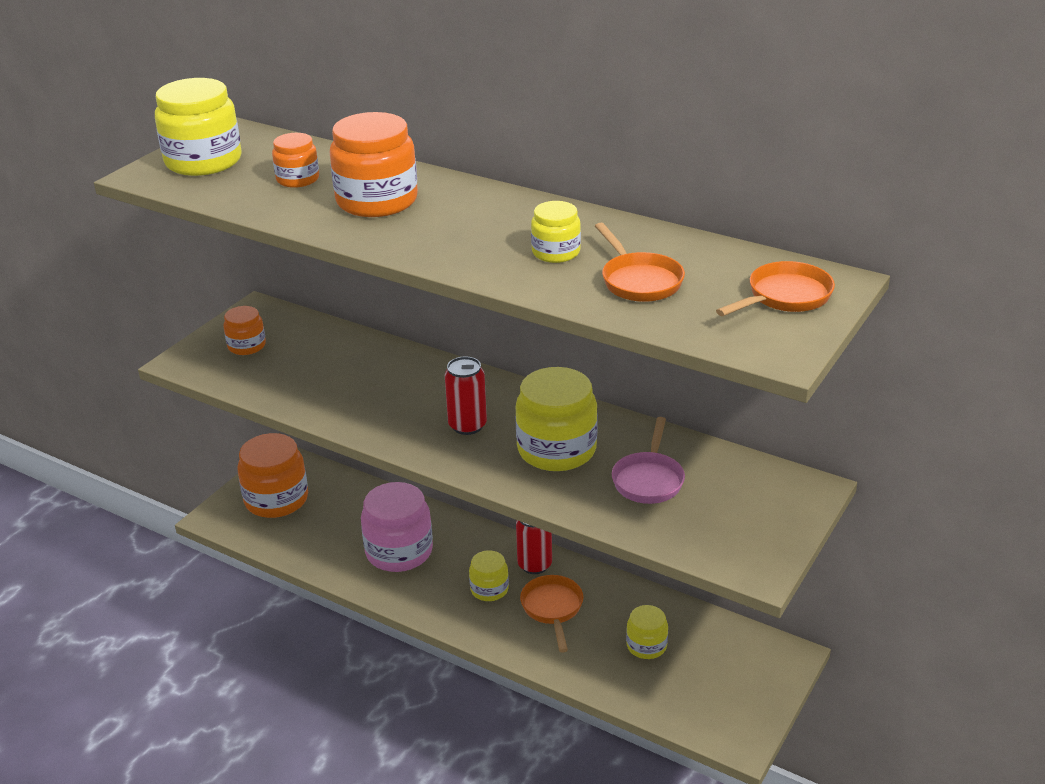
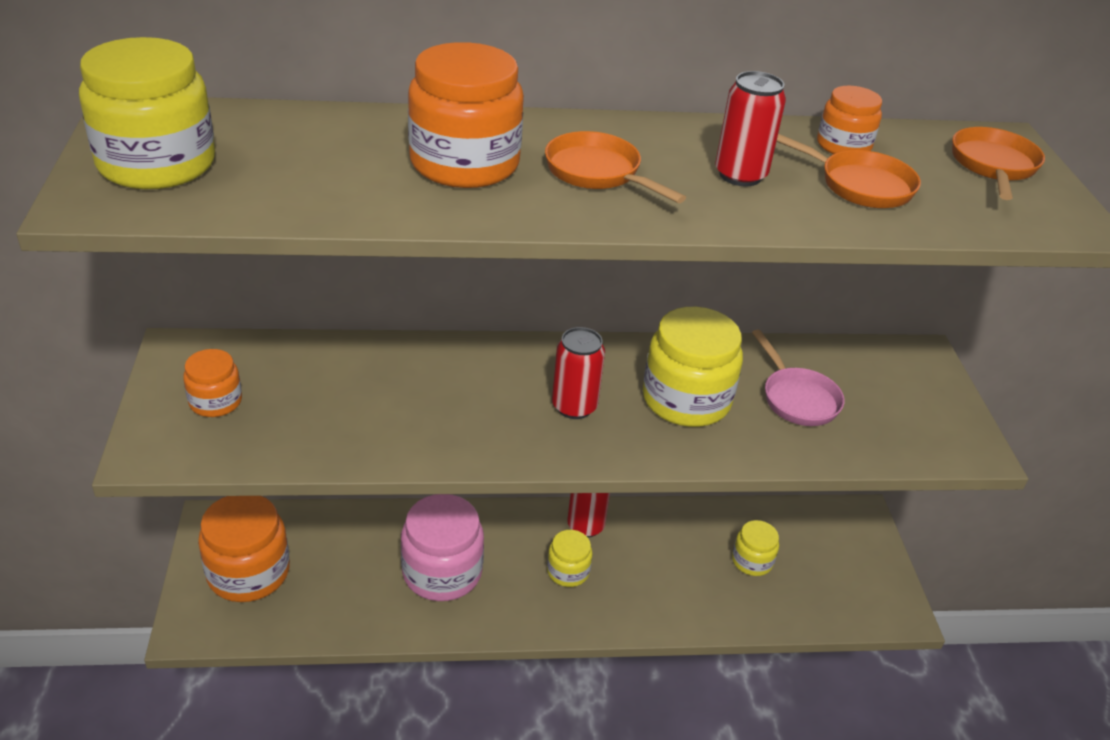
camera: 40 degrees left, 5 degrees up
(298, 179) = (325, 159): orange jar -> orange jar (843, 146)
(552, 609) = (642, 564): orange pan -> orange pan (598, 173)
(556, 252) = (740, 175): yellow jar -> red can

